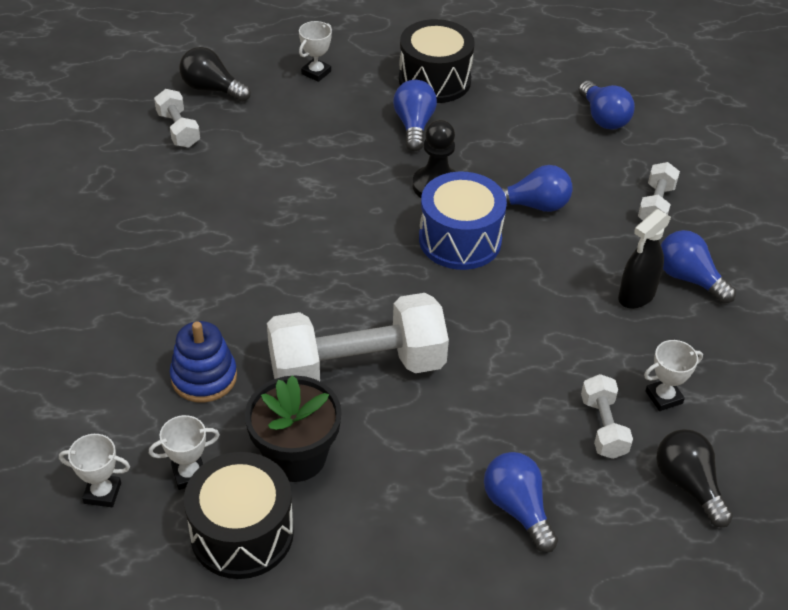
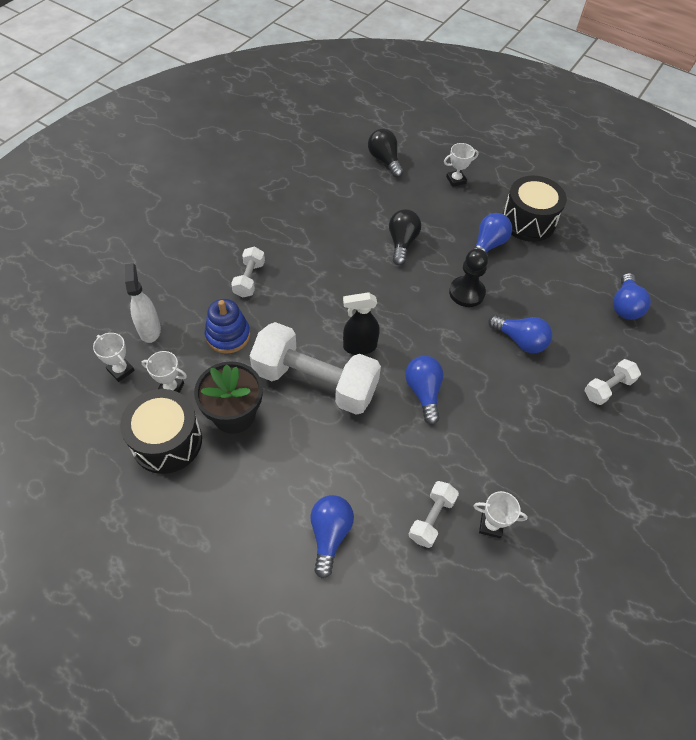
camera: 35 degrees right, 10 degrees up
(94, 427) = (149, 330): none -> white spray bottle
(178, 130) = (344, 177): white dumbbell -> white dumbbell (249, 279)
(460, 240) = (450, 337): blue drum -> none
(636, 296) = (535, 444): black spray bottle -> black spray bottle (359, 347)
(688, 278) = (585, 454): blue light bulb -> blue light bulb (423, 392)
(688, 485) = (453, 597): black light bulb -> black light bulb (402, 243)

